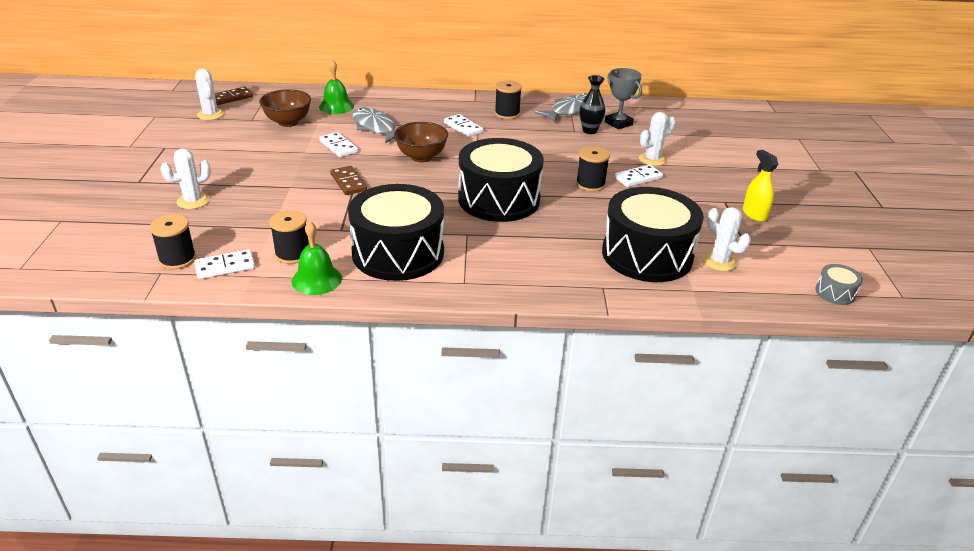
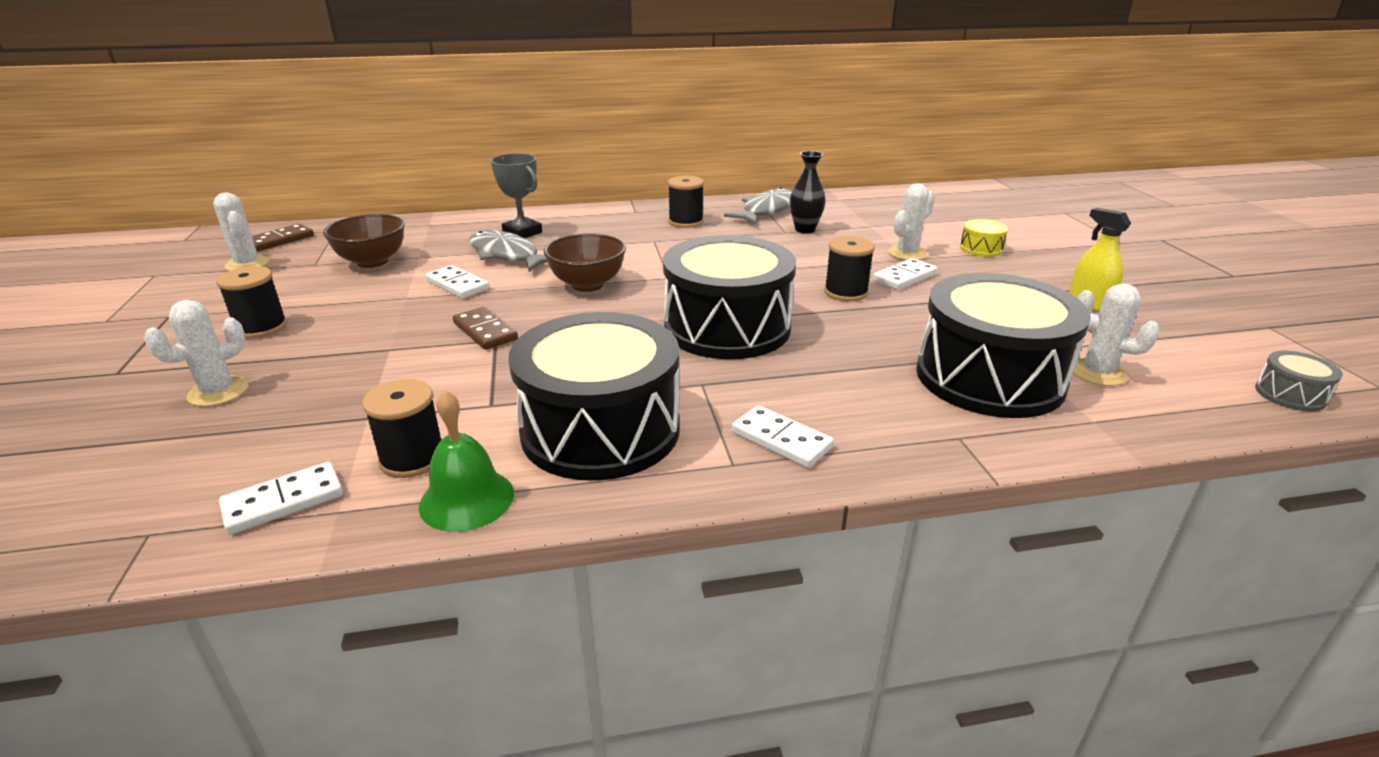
camera: 10 degrees left, 5 degrees down
(177, 259) = (186, 501): black spool -> black spool (261, 327)
(336, 106) = (442, 236): green bell -> none
(463, 127) = (633, 243): white domino -> white domino (781, 440)
(618, 123) = (836, 218): grey trophy -> grey trophy (522, 232)
(709, 162) = (981, 249): none -> yellow drum

